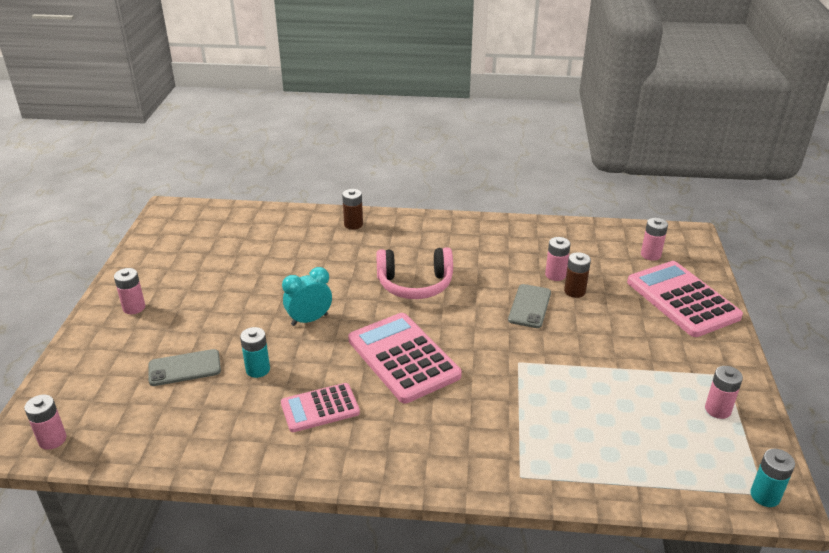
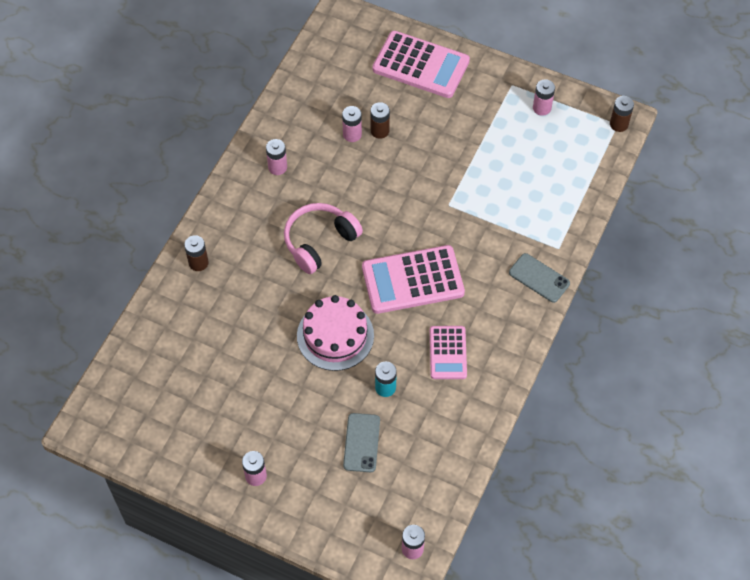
camera: 70 degrees left, 25 degrees up
(309, 320) = (335, 335): turquoise clock -> pink cake
(415, 284) = (319, 241): pink headphones -> pink headphones turned 150 degrees counterclockwise
(530, 306) = (385, 170): grey phone -> grey phone (539, 278)
(650, 255) = (355, 55): pink battery -> pink battery (277, 167)
(682, 299) = (421, 65): pink calculator -> pink calculator turned 150 degrees counterclockwise
(765, 496) = (619, 124): turquoise battery -> brown battery

